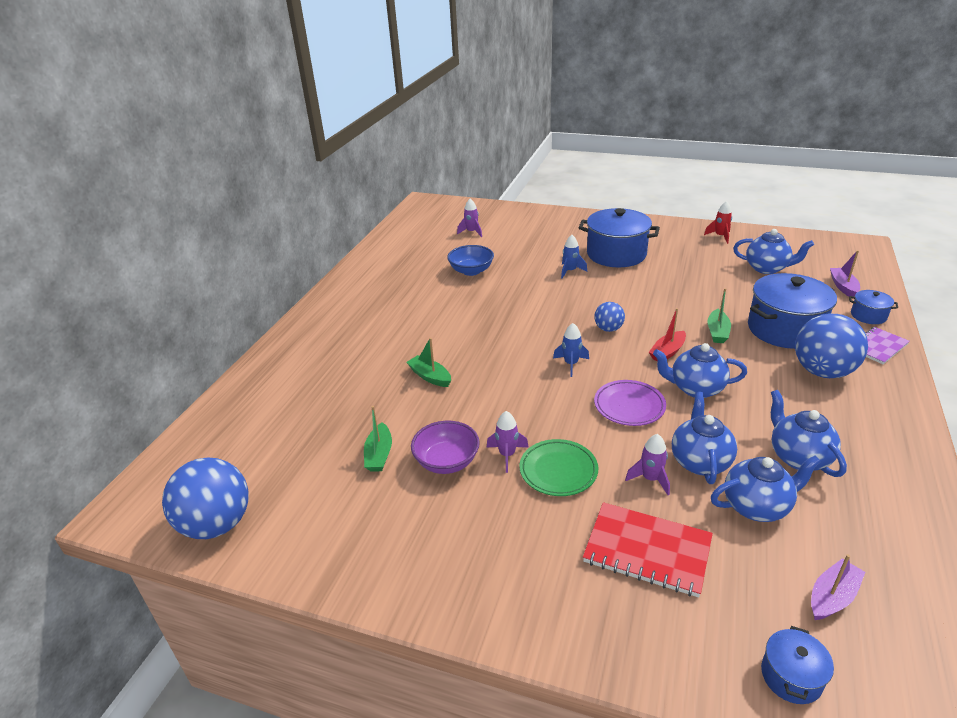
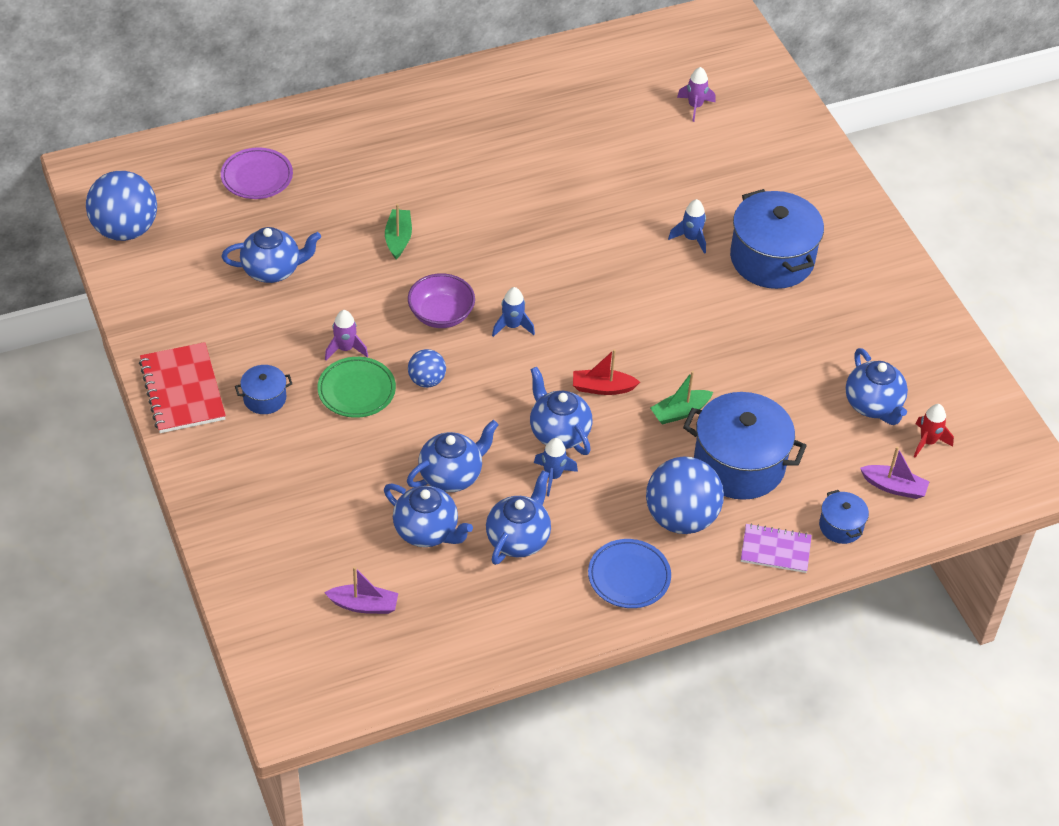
camera: 45 degrees right, 15 degrees up
(379, 454) = (273, 270): green boat -> blue teapot
(446, 461) = (303, 316): purple bowl -> purple bowl (441, 315)
(471, 271) = (608, 158): blue bowl -> none
(608, 329) = (602, 325): blue ball -> blue ball (426, 380)
(629, 406) = (486, 397): purple plate -> purple plate (257, 177)
(647, 550) = (317, 483): red notebook -> red notebook (183, 390)
(650, 479) = (399, 452): purple rocket -> none
(720, 236) = (919, 333): red rocket -> red rocket (927, 442)
(739, 410) = (553, 476): none -> blue rocket
(791, 676) = (269, 602): blue pot -> blue pot (264, 398)
(843, 286) = (894, 487): purple boat -> purple boat turned 60 degrees clockwise
(873, 419) = (629, 576): none -> blue plate

